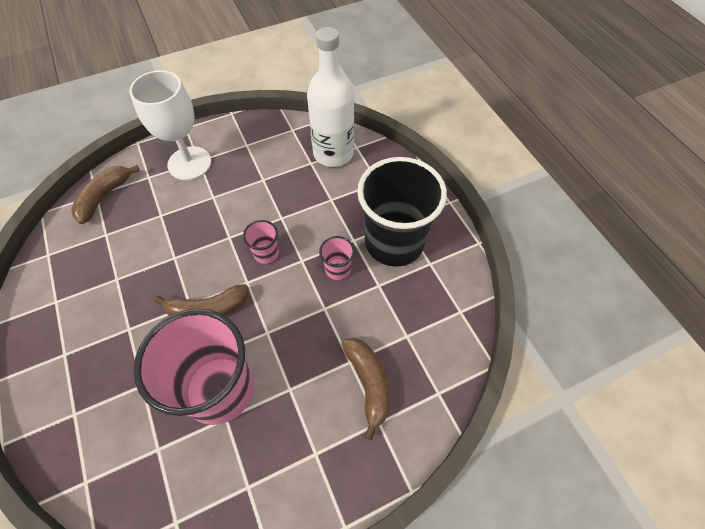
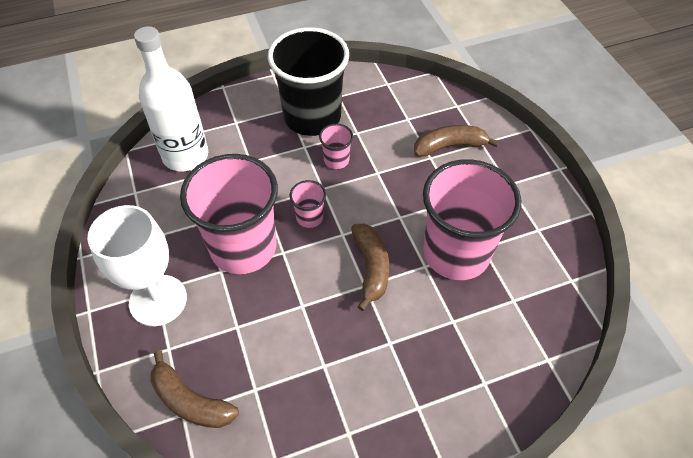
camera: 85 degrees left, 5 degrees down
(235, 208) = (243, 247): none -> pink cup

